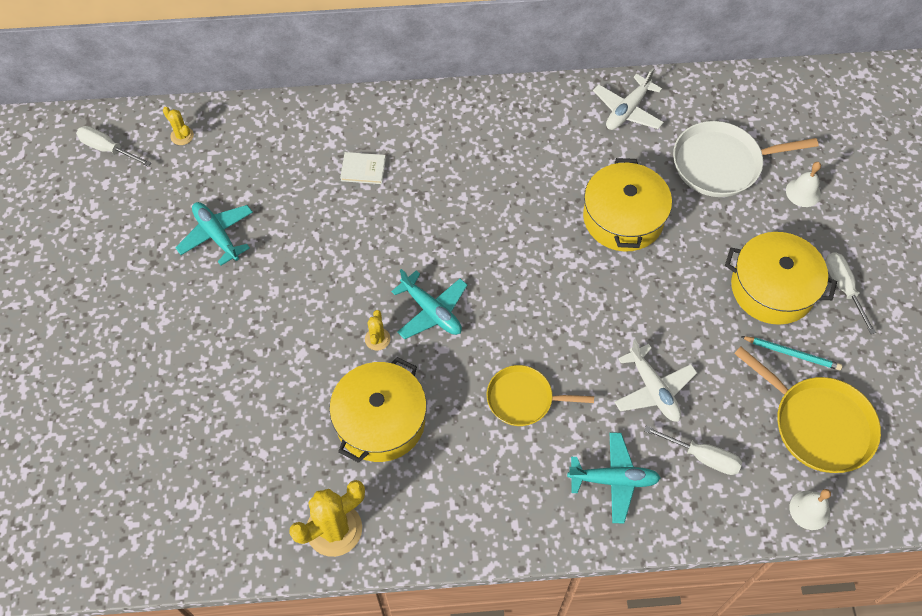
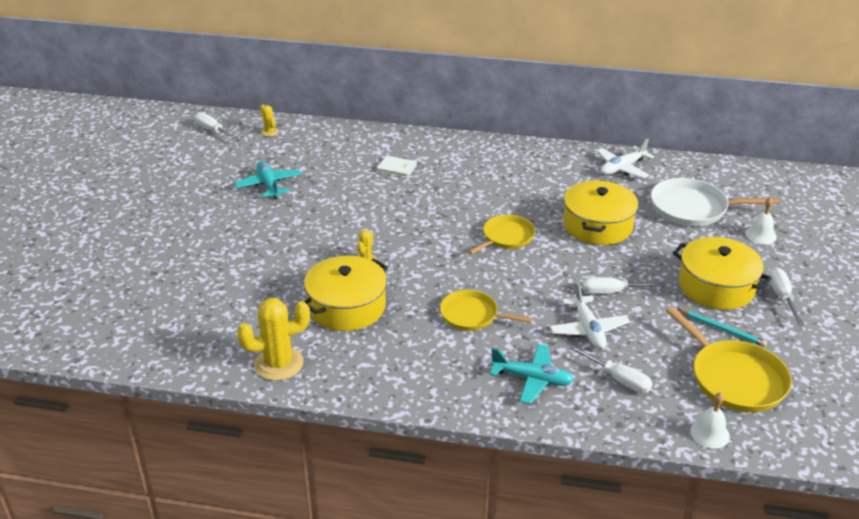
camera: 15 degrees right, 25 degrees down
(431, 311) = (416, 252): turquoise plane -> none
(526, 262) = (506, 237): none -> yellow pan
(665, 324) = (612, 292): none -> white screwdriver

